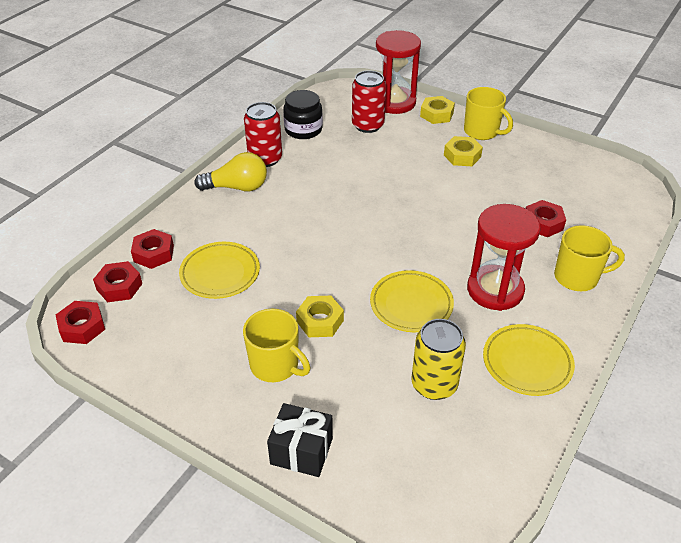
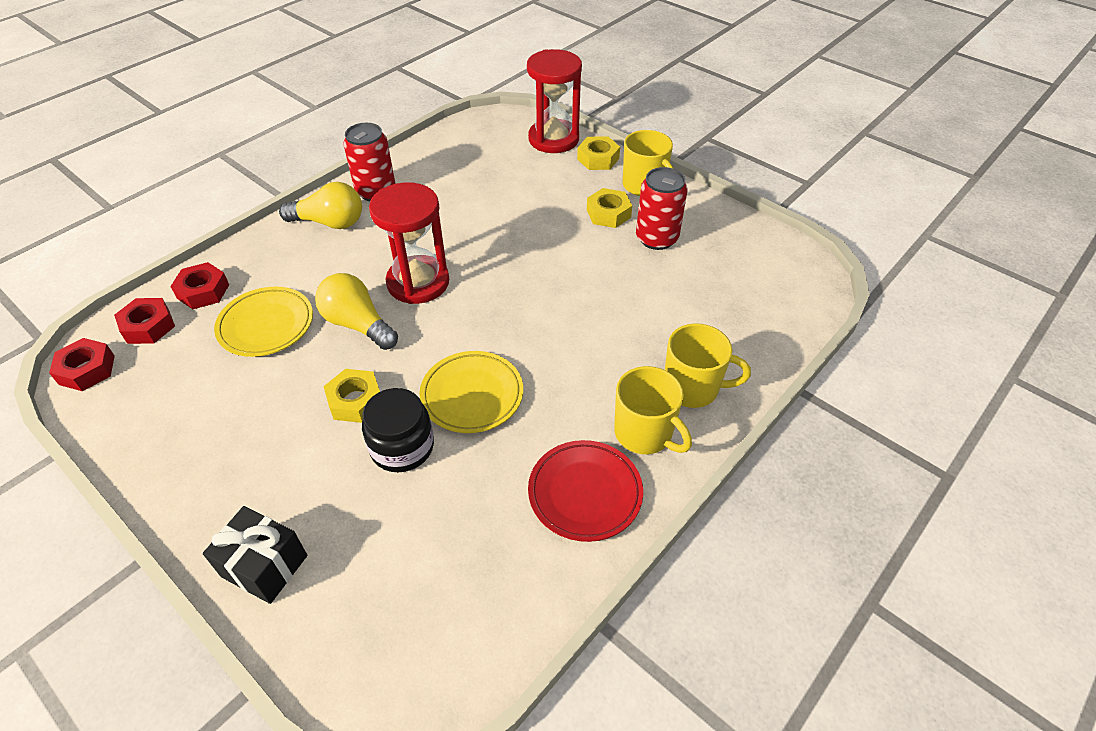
camera: 10 degrees right, 5 degrees up
(275, 365) = (280, 450): yellow mug -> yellow mug (644, 433)
(296, 263) = (358, 324): none -> yellow light bulb
(303, 130) = (434, 161): black jar -> black jar (402, 447)
(367, 125) = (511, 164): red can -> red can (656, 238)
(434, 384) = (458, 504): yellow can -> none
(495, 290) = (582, 390): red hourglass -> red hourglass (418, 282)
(527, 363) = (585, 493): yellow plate -> red plate
(543, 223) = (676, 311): red nut -> none

